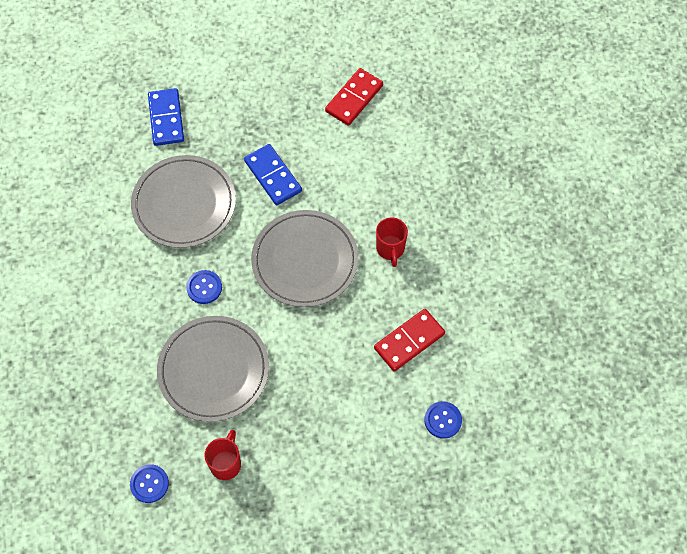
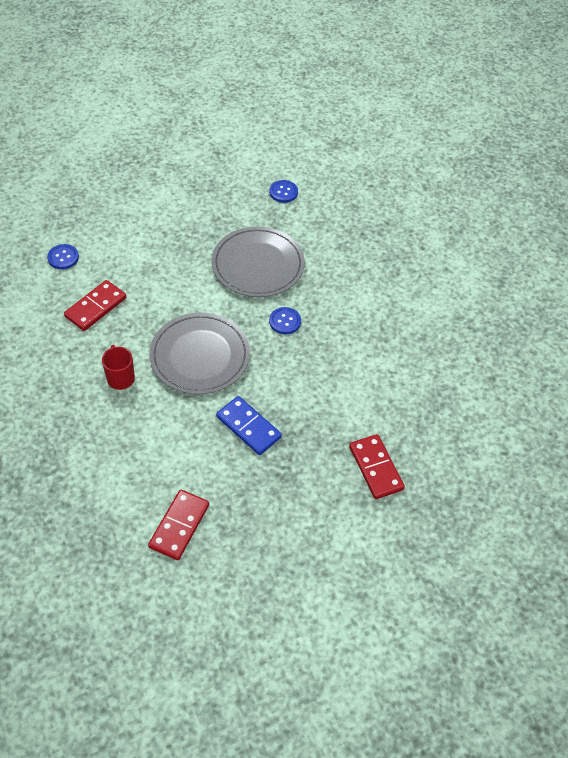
camera: 165 degrees right, 10 degrees down
(166, 119) = (375, 468): blue domino -> red domino
(184, 204) = (327, 387): grey plate -> none
(226, 463) = (230, 210): red mug -> none

